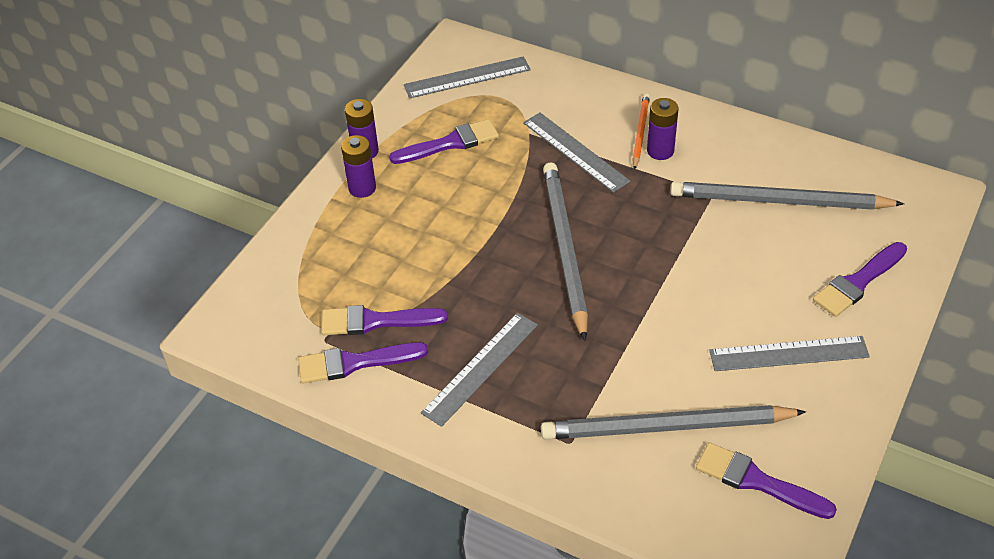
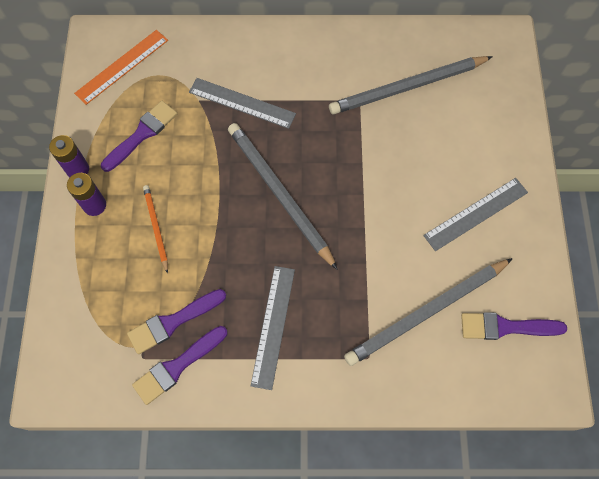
camera: 30 degrees left, 20 degrees up
(467, 77) = (122, 66): grey ruler -> orange ruler
(640, 132) = (280, 66): orange pencil -> orange pencil (156, 227)
(660, 151) = (303, 77): purple battery -> none
(858, 282) = (491, 134): purple brush -> none

